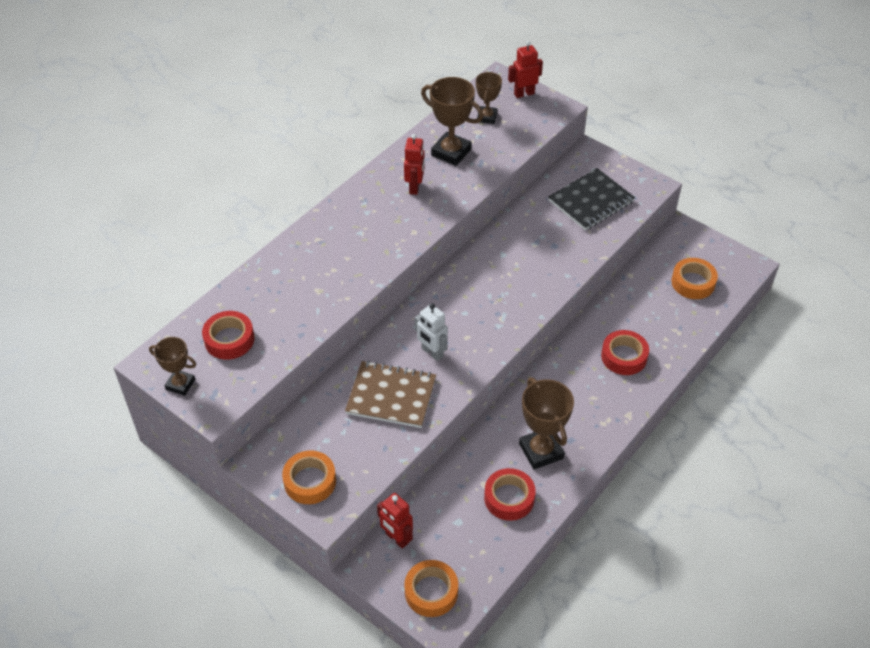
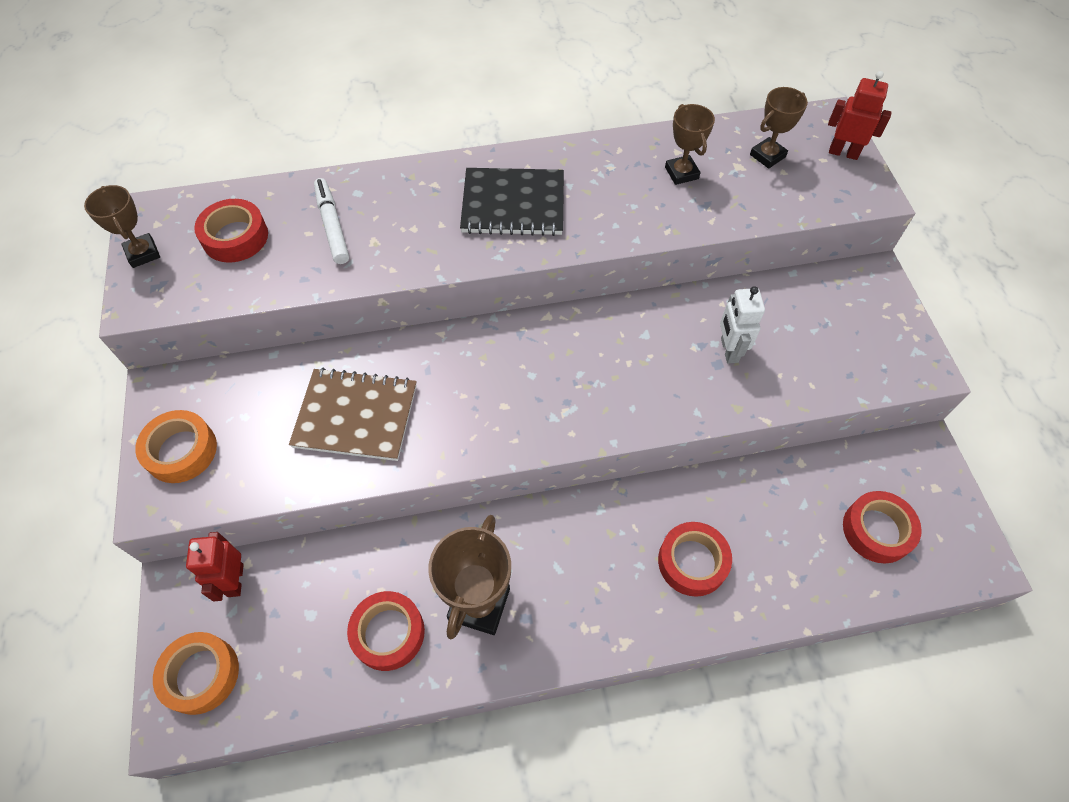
camera: 40 degrees right, 10 degrees up
(283, 297) = (332, 226): none -> white marker
(391, 396) = (356, 416): brown notebook -> brown notebook turned 45 degrees counterclockwise
(415, 187) = (598, 189): red robot -> none
(432, 353) = (448, 397): white robot -> white robot (728, 350)
(451, 152) = (681, 173): brown trophy -> brown trophy, size x0.62
(591, 201) = (819, 338): black notebook -> black notebook (513, 204)
(693, 283) = (877, 530): orange tape -> red tape

